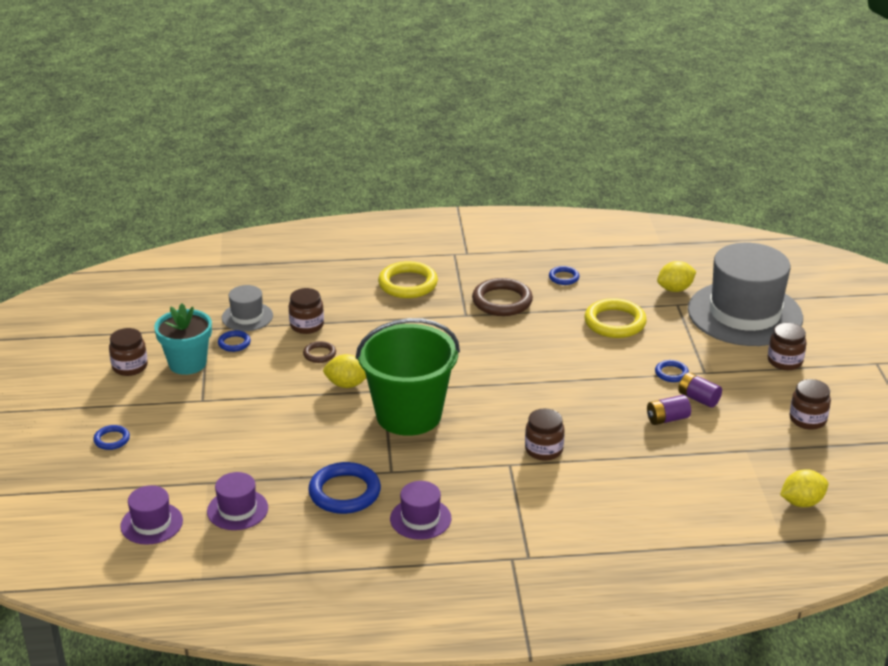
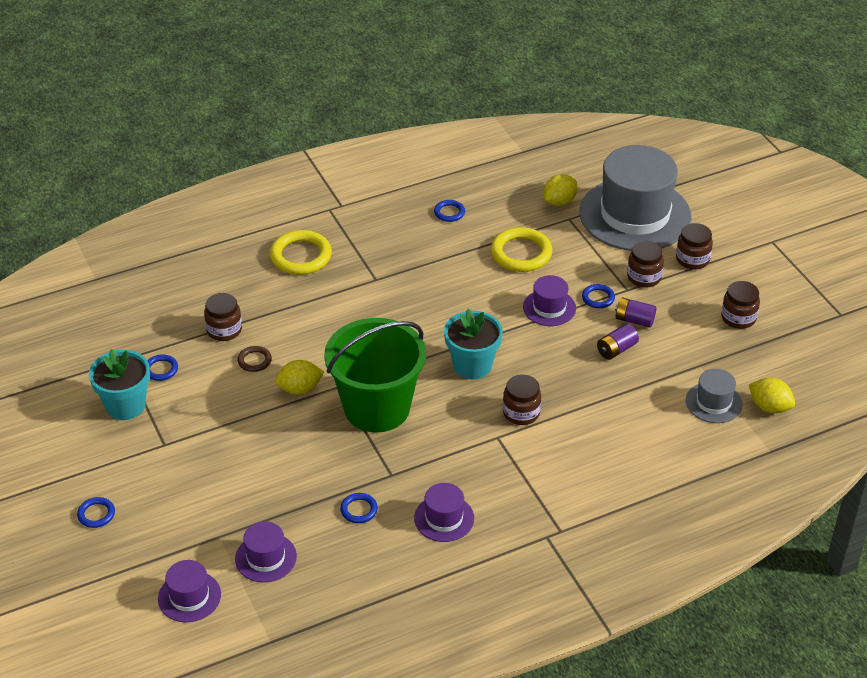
camera: 20 degrees left, 10 degrees up
(130, 367) = (67, 425): brown jar -> brown jar (644, 277)
(247, 317) = (157, 335): grey hat -> grey hat (713, 402)
(344, 492) = (359, 510): blue ring -> blue ring, size x0.52
(502, 301) = (403, 254): brown ring -> none
(518, 401) = (472, 365): none -> turquoise flower pot
(618, 371) = (549, 308): none -> purple hat
(802, 502) = (769, 407): yellow lemon -> yellow lemon turned 75 degrees clockwise

